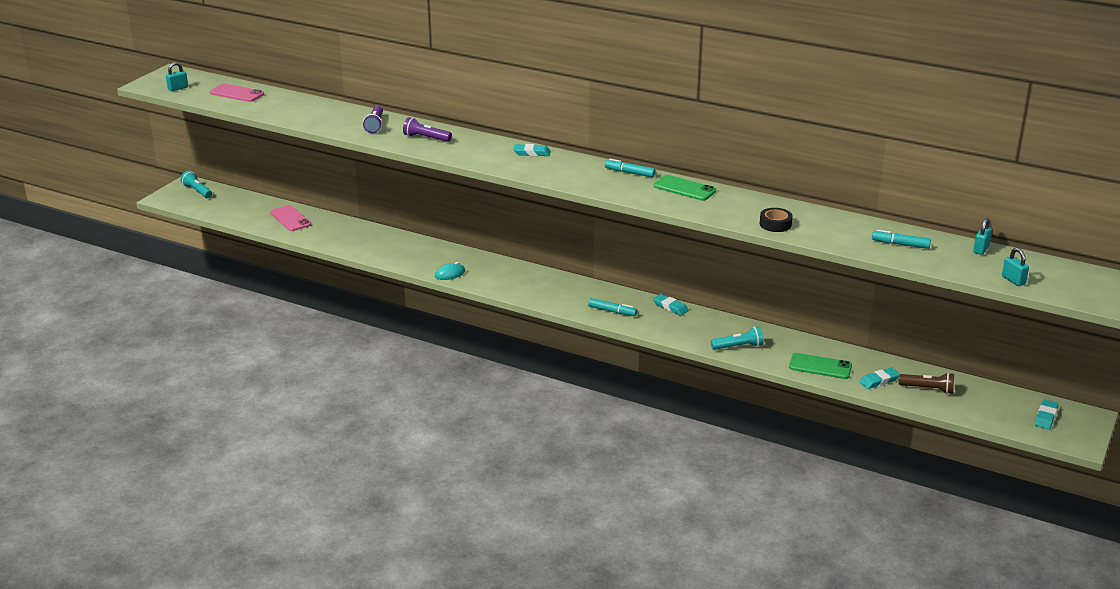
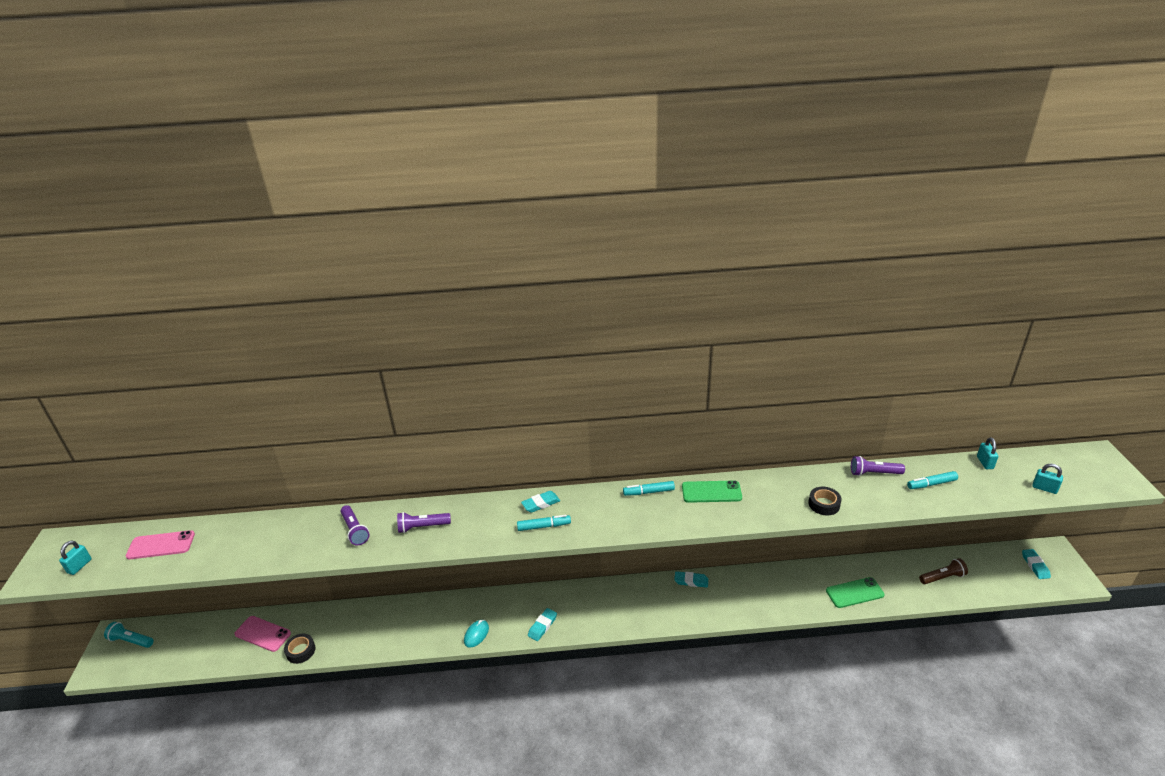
camera: 30 degrees left, 5 degrees up
(309, 237) = (301, 651): none -> black tape
(612, 311) = (651, 610): turquoise marker -> turquoise marker (544, 526)
(738, 347) = (780, 602): turquoise flashlight -> none
(855, 222) = (874, 473): none -> purple flashlight
(879, 381) = (906, 586): turquoise eraser -> turquoise eraser (542, 626)

